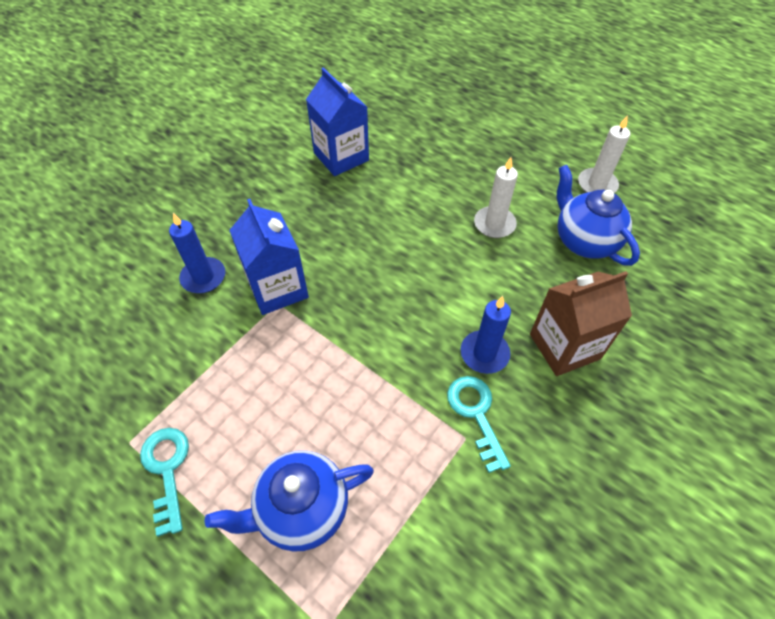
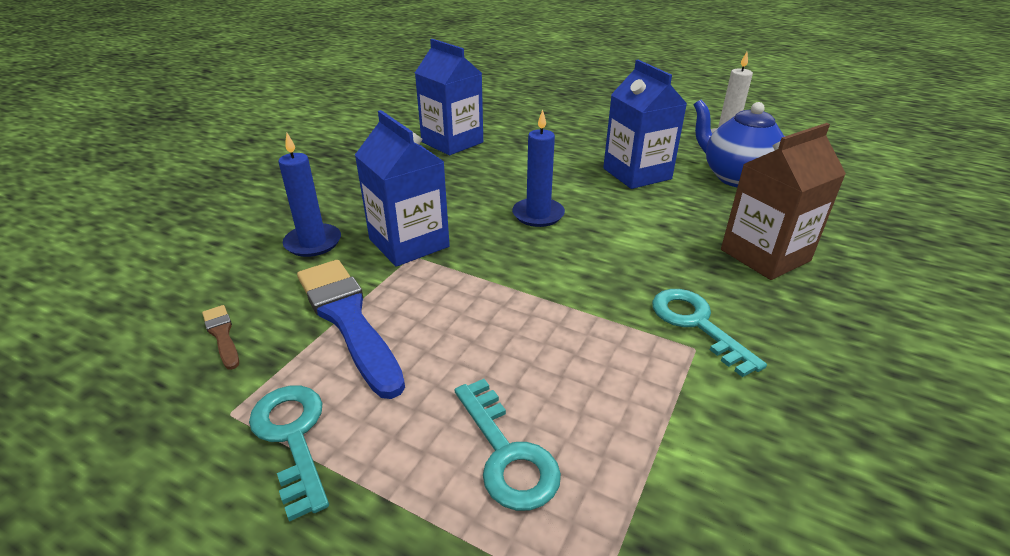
camera: 10 degrees left, 20 degrees down
(128, 368) = (222, 335): none -> brown brush
(218, 367) = (348, 319): none -> blue brush
(302, 509) = (506, 454): blue teapot -> turquoise key
(484, 353) = (678, 271): blue candle -> blue candle (538, 215)
(494, 224) = (637, 174): white candle -> blue carton

